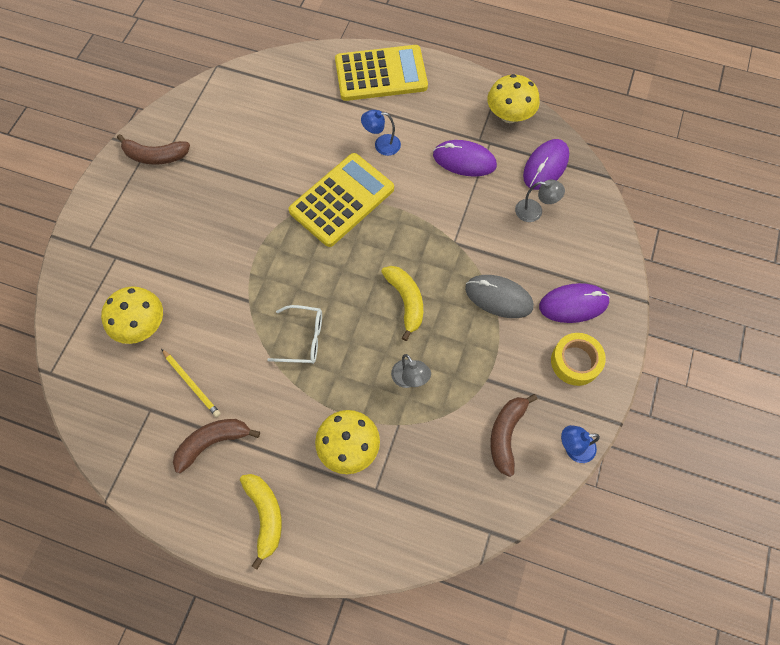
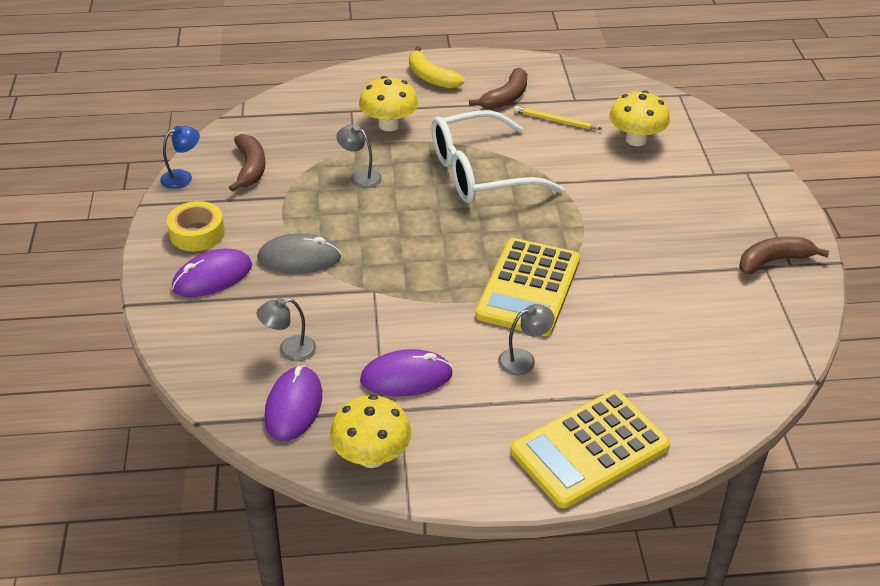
camera: 155 degrees right, 25 degrees down
(303, 339) = (481, 173): white glasses -> white glasses, size x1.98
(381, 145) = (524, 359): blue lamp -> grey lamp
(406, 301) = (398, 227): yellow banana -> none

